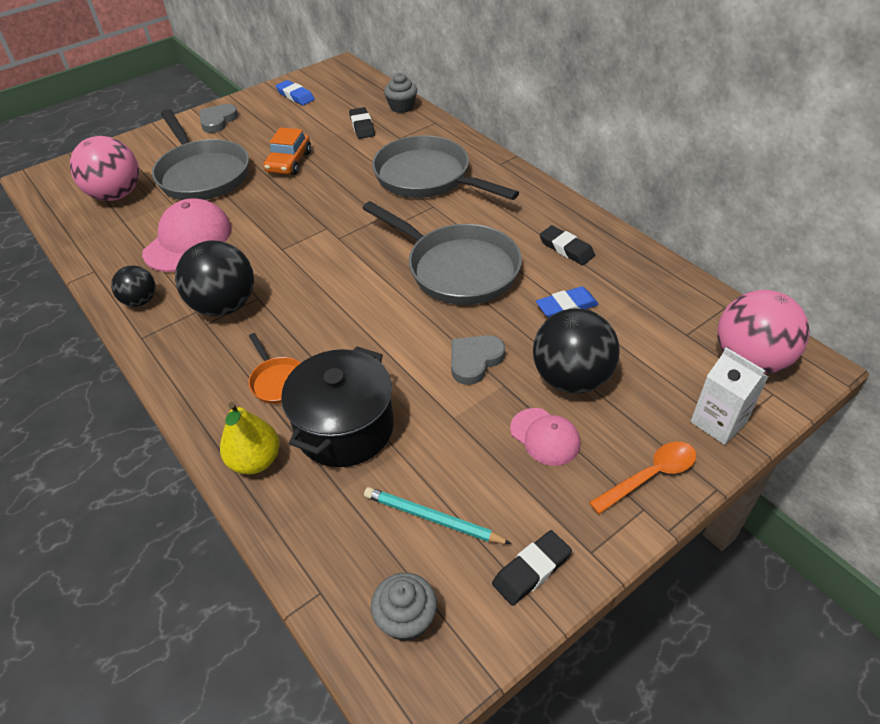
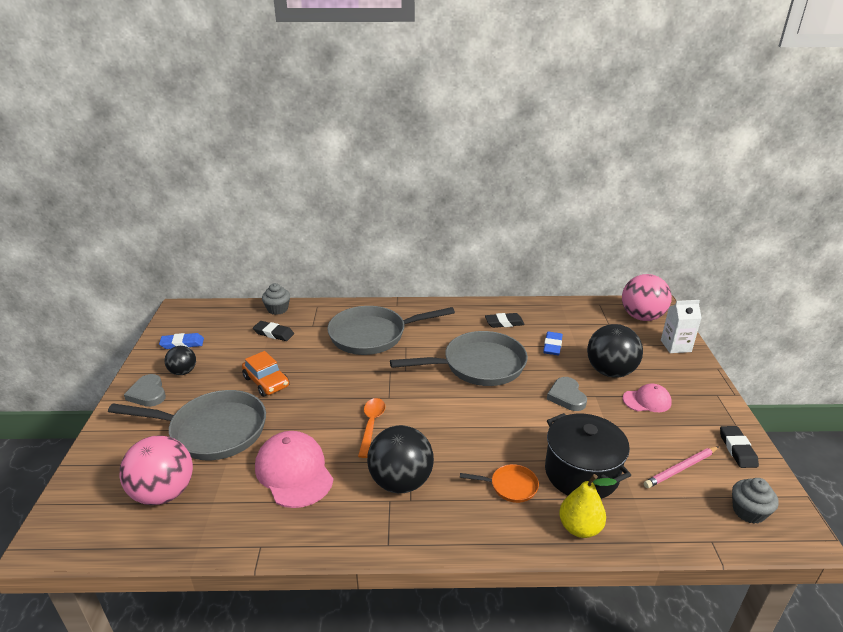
camera: 55 degrees left, 15 degrees down
(140, 301) = (340, 529): black ball -> black ball (183, 372)
(432, 519) = (681, 469): turquoise pencil -> pink pencil
(650, 476) = (697, 382): orange spoon -> orange spoon (371, 424)

